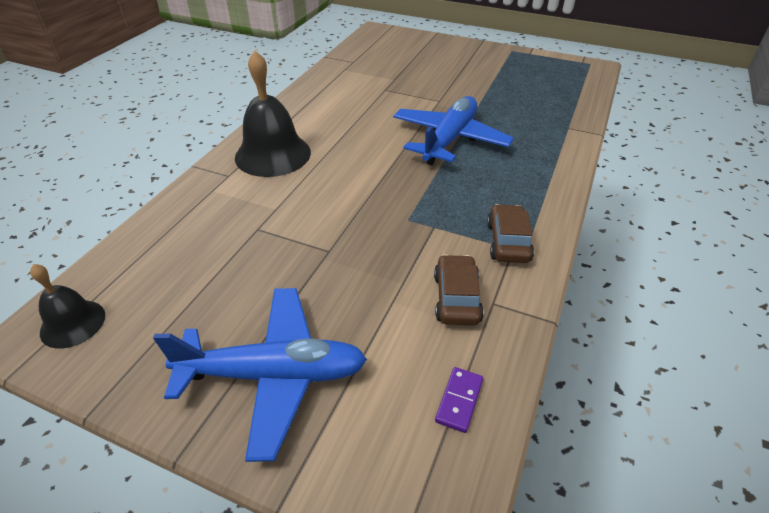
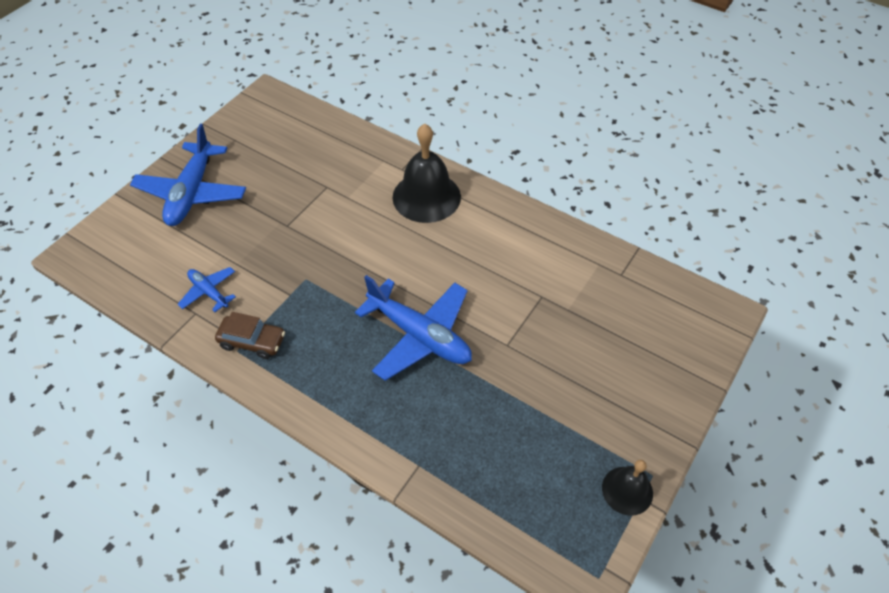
camera: 100 degrees right, 10 degrees up
(73, 323) = (270, 109): black bell -> black bell (627, 490)
(456, 298) = (209, 292): brown car -> blue plane
(459, 400) = (132, 275): purple domino -> none

